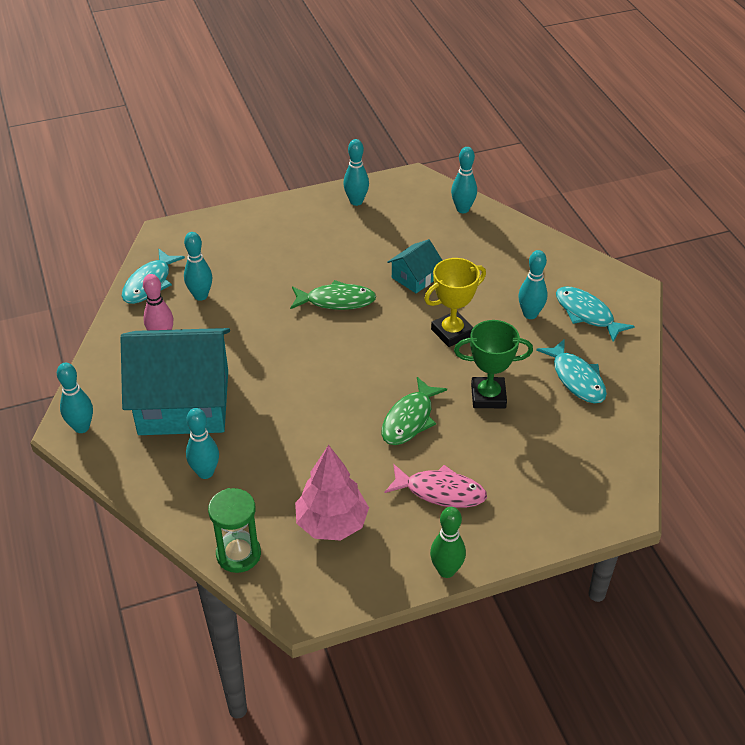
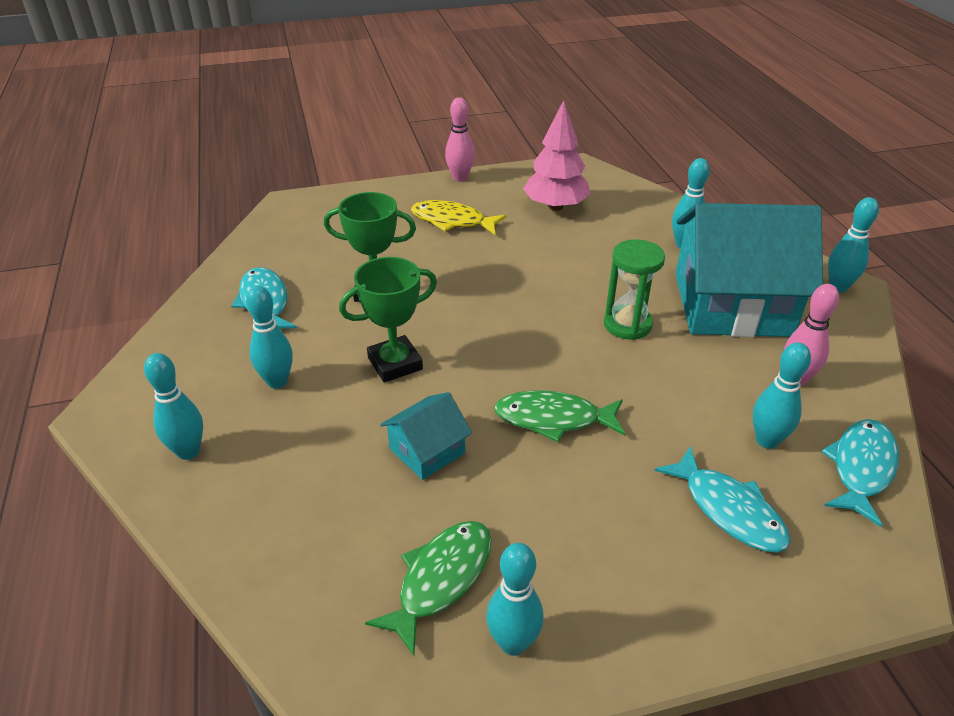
camera: 175 degrees left, 5 degrees down
(238, 554) = (635, 193): green hourglass -> green hourglass (627, 325)
(410, 419) = (470, 275): green fish -> green fish (440, 580)
(440, 491) = (452, 221): pink fish -> yellow fish
(446, 570) = (460, 178): green bowling pin -> pink bowling pin
(452, 332) = (395, 363): yellow trophy -> green trophy
(462, 209) = (296, 601): turquoise bowling pin -> turquoise bowling pin (188, 451)
(587, 314) = (198, 377): turquoise fish -> turquoise fish (728, 509)

